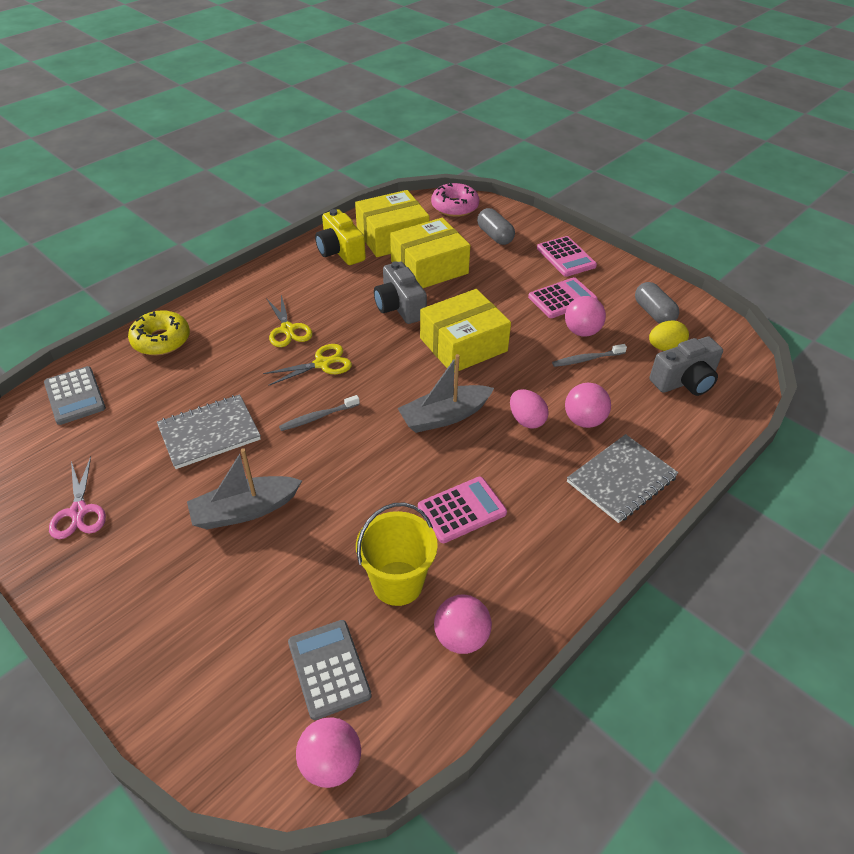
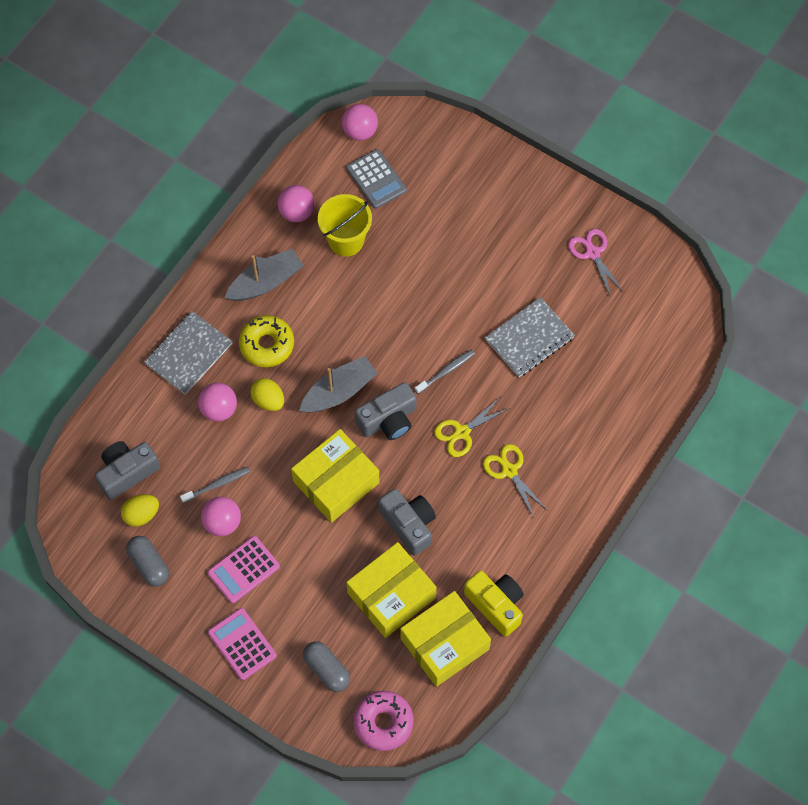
camera: 170 degrees right, 20 degrees up
(75, 396) = (661, 355): grey calculator -> none
(161, 340) = (622, 434): yellow donut -> yellow donut (267, 345)
(245, 510) = (472, 275): grey boat -> grey boat (265, 282)
(396, 384) = (388, 420): none -> grey camera
(462, 510) = (310, 304): pink calculator -> none
(526, 420) = (268, 400): pink egg -> yellow egg

